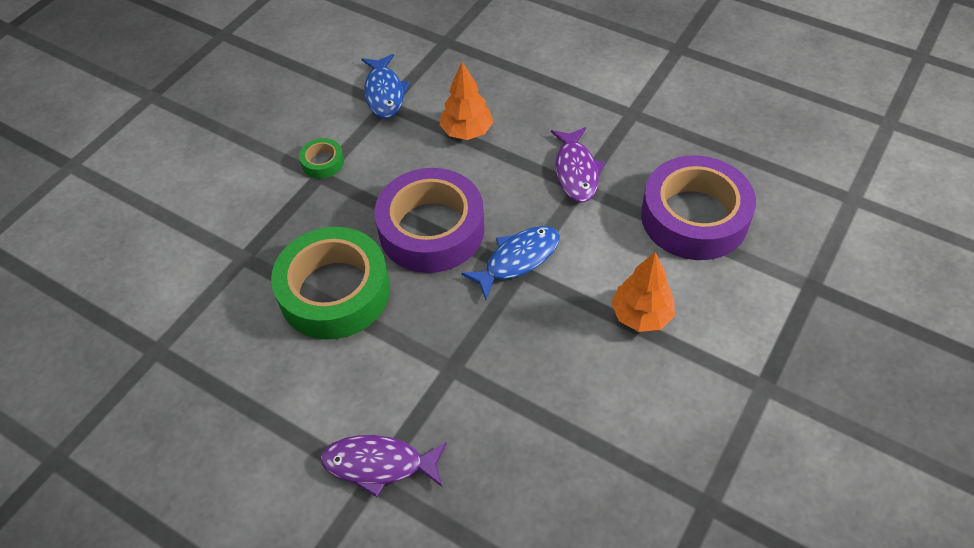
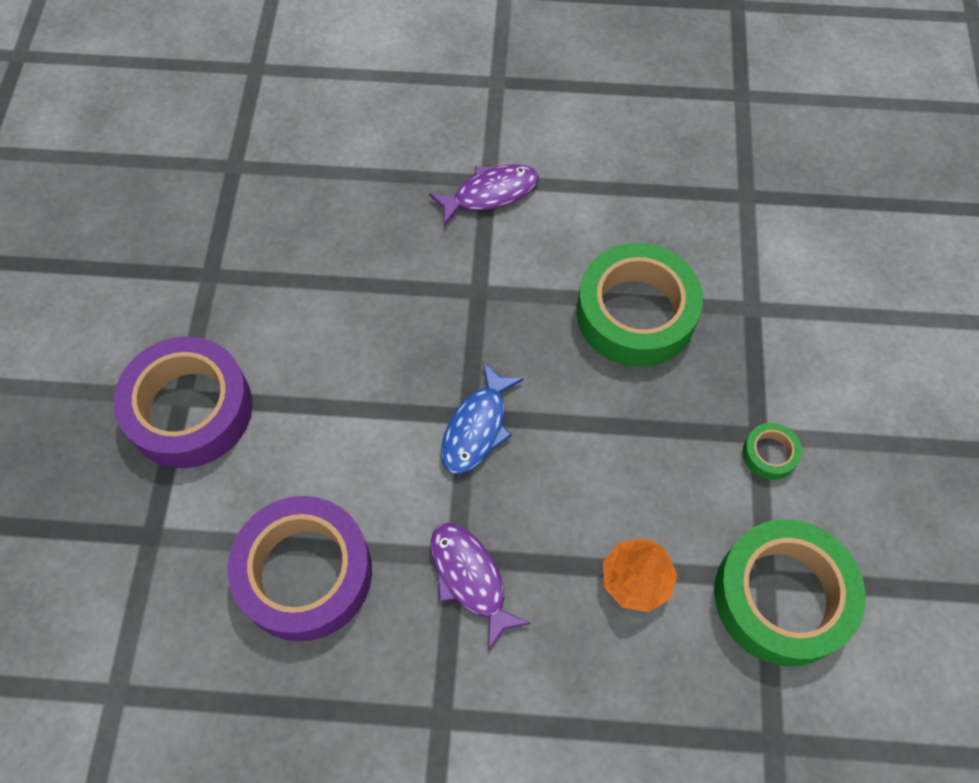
camera: 150 degrees right, 10 degrees up
(384, 93) = (782, 597): blue fish -> green tape
(431, 229) = (588, 423): purple tape -> purple tape (190, 409)
(641, 315) = (323, 420): orange tree -> none

